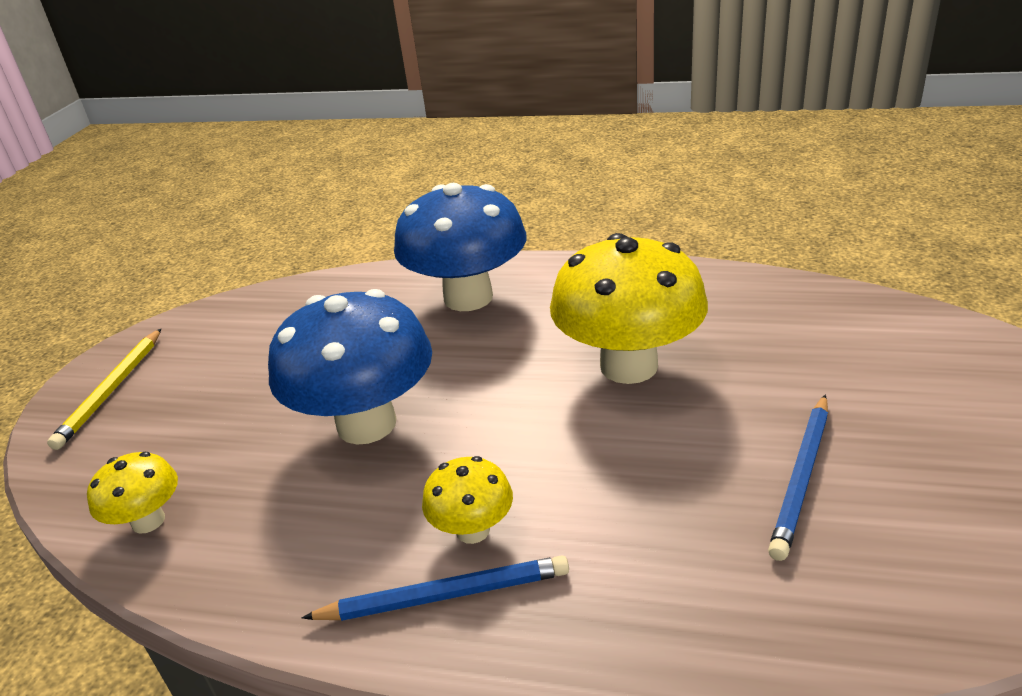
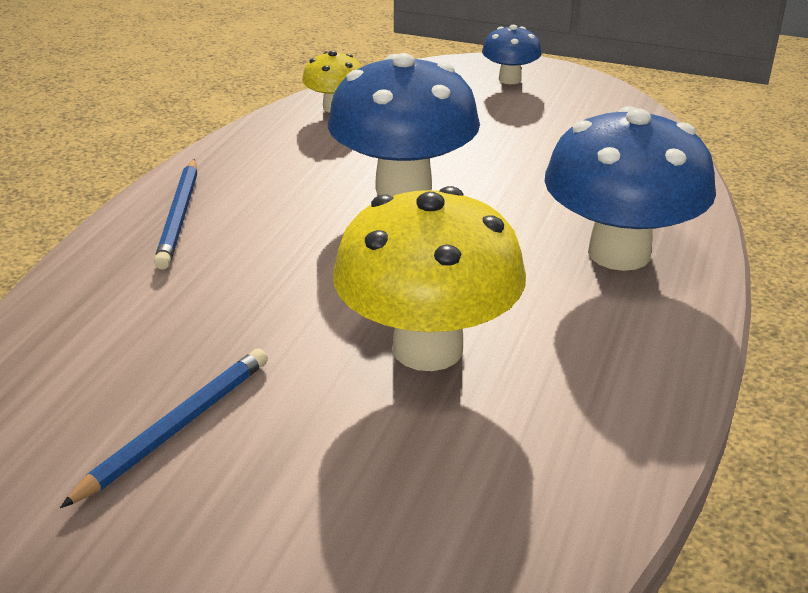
camera: 95 degrees right, 0 degrees up
(111, 390) = (510, 79): yellow pencil -> blue mushroom
(472, 530) = (236, 232): yellow mushroom -> none
(801, 477) = (176, 428): blue pencil -> blue pencil turned 90 degrees clockwise

